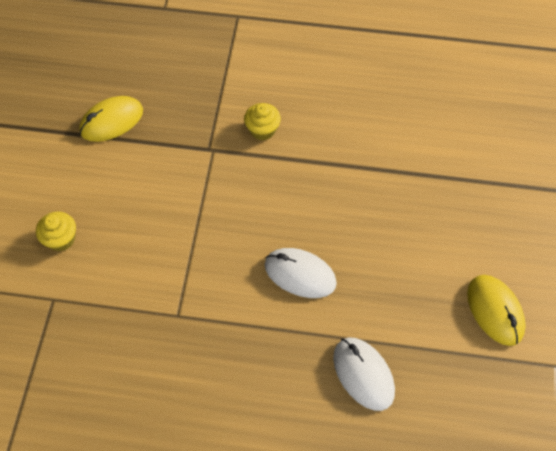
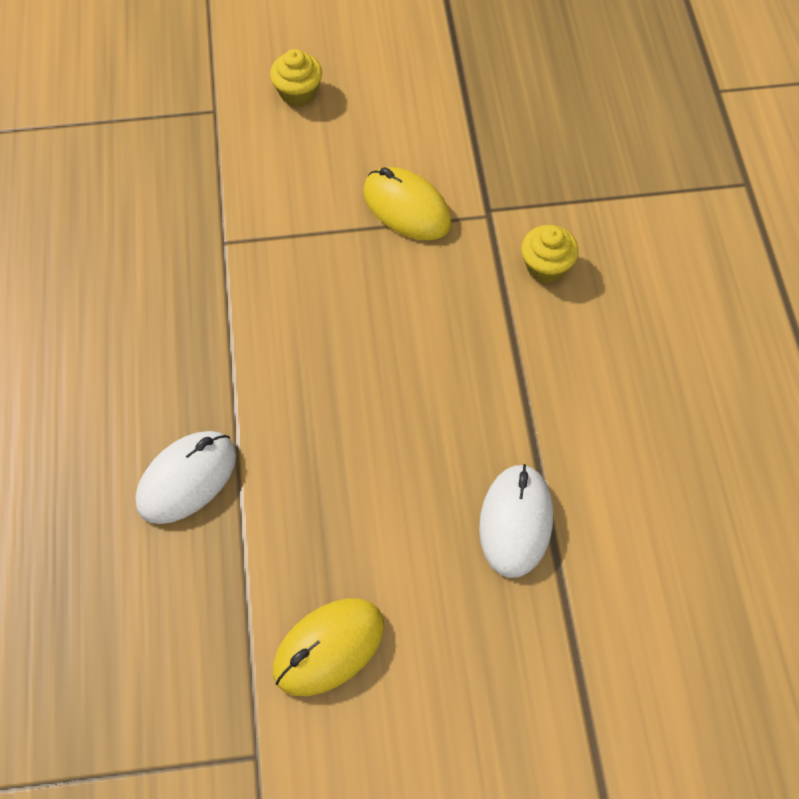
camera: 75 degrees right, 0 degrees up
(112, 121) = (492, 90): yellow mouse -> yellow mouse (406, 208)
(300, 274) = (320, 368): white mouse -> white mouse (515, 522)

